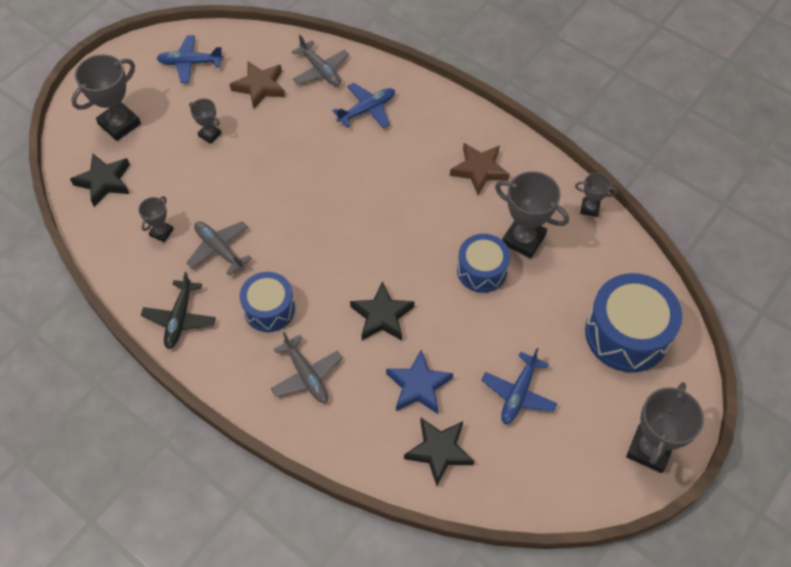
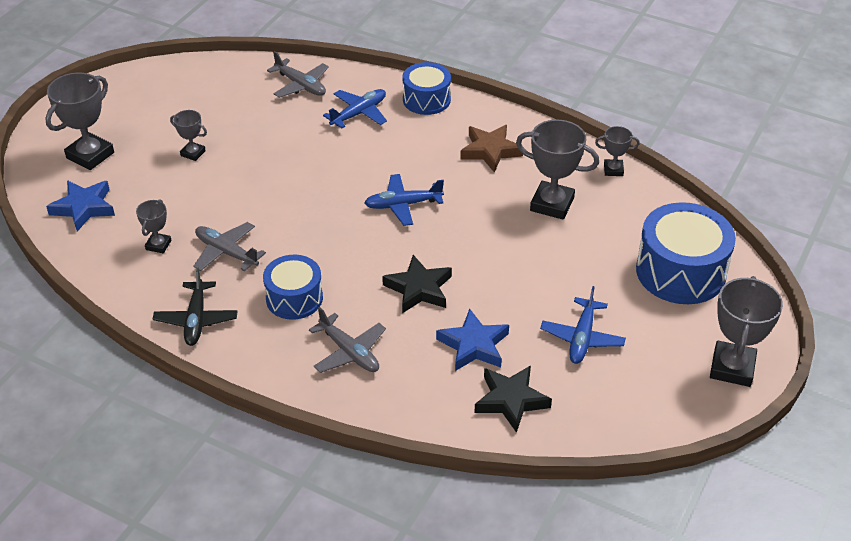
camera: 10 degrees left, 15 degrees down
(104, 182) = (84, 208): black star -> blue star
(190, 63) = (157, 94): blue plane -> blue plane (403, 205)
(260, 87) = (238, 106): brown star -> none
(482, 270) = (515, 236): blue drum -> blue drum (426, 99)

